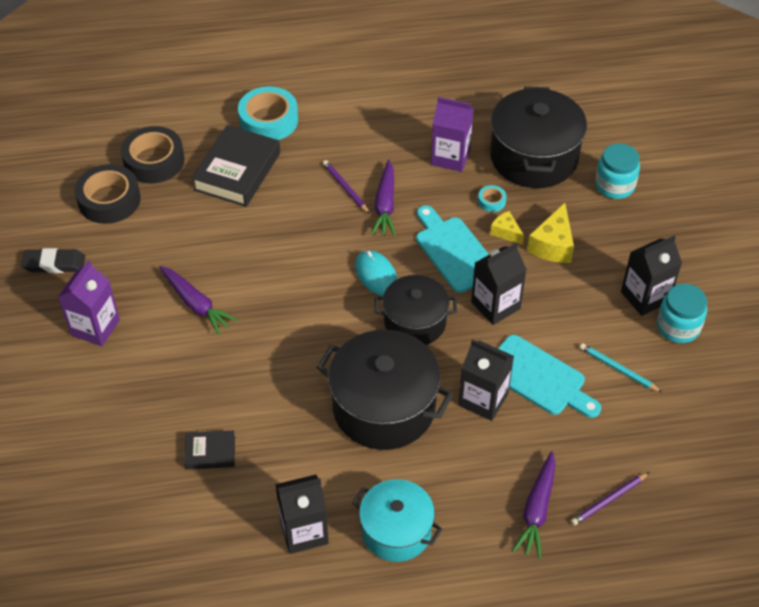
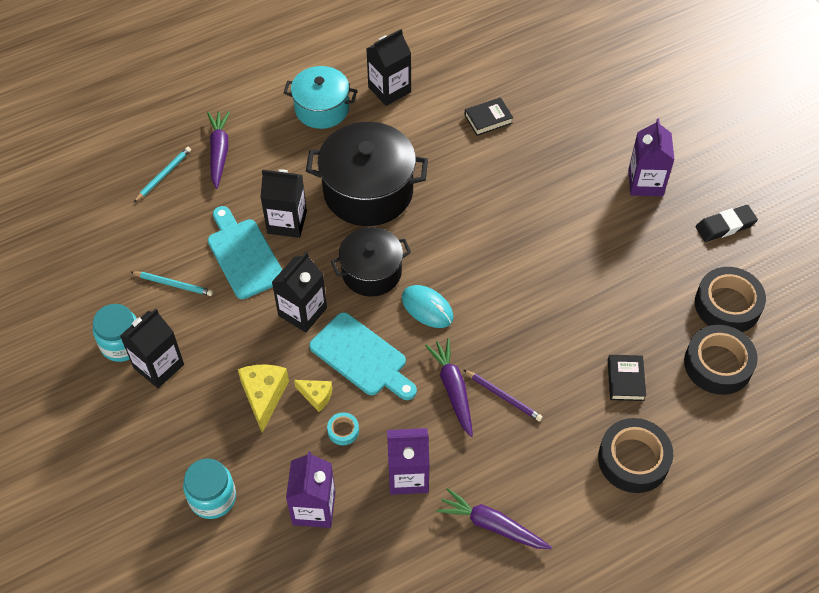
camera: 160 degrees right, 5 degrees up
(196, 304) = (574, 228): purple carrot -> purple carrot (492, 525)
(237, 171) = (625, 380): black book -> black book, size x0.52
(268, 120) = (633, 459): turquoise tape -> black tape
(534, 157) = (314, 508): black pot -> purple carton
(538, 378) = (244, 255): turquoise cutting board -> turquoise cutting board turned 45 degrees clockwise
(609, 500) = (163, 175): purple pencil -> turquoise pencil

